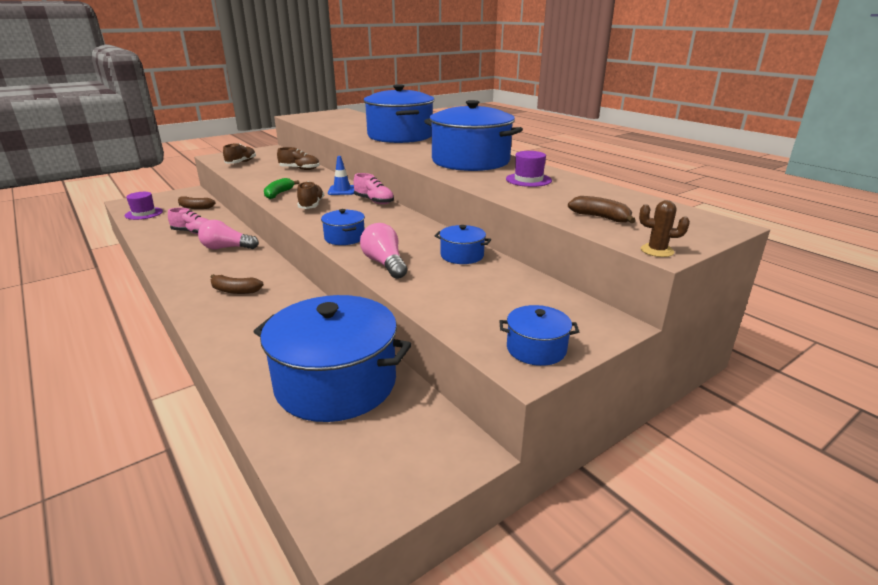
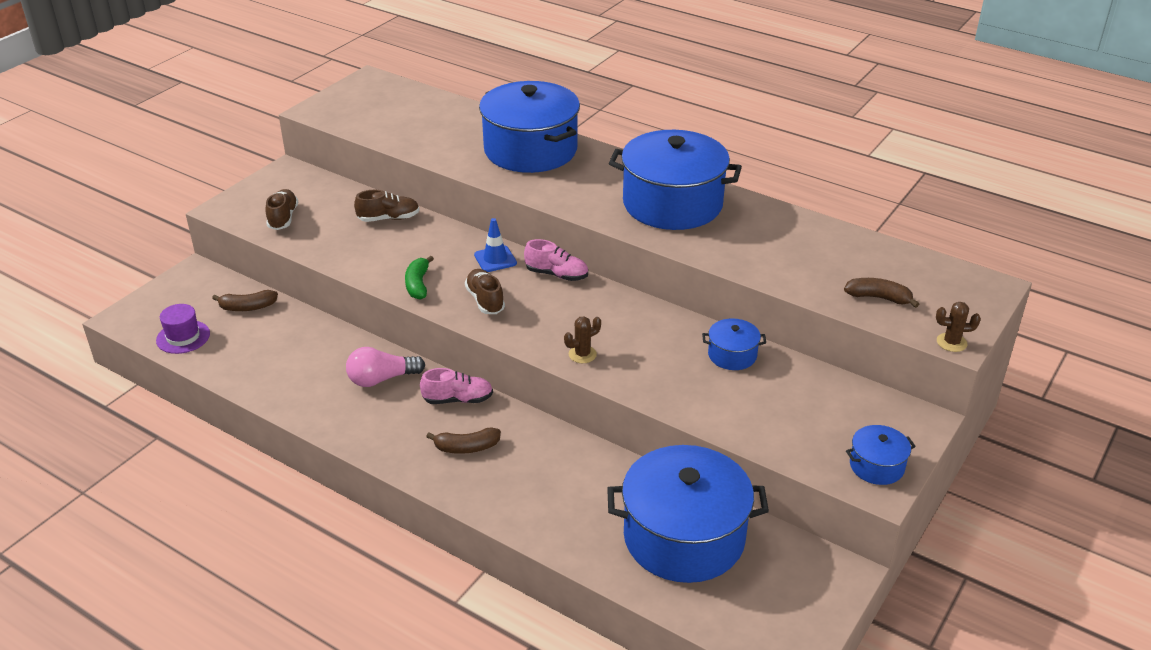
camera: 20 degrees left, 10 degrees up
(193, 232) = (304, 360): pink shoe -> pink shoe (458, 399)
(344, 238) = (582, 354): blue pot -> brown cactus
(384, 264) = (662, 388): pink light bulb -> none
(528, 180) = (766, 236): purple hat -> none

